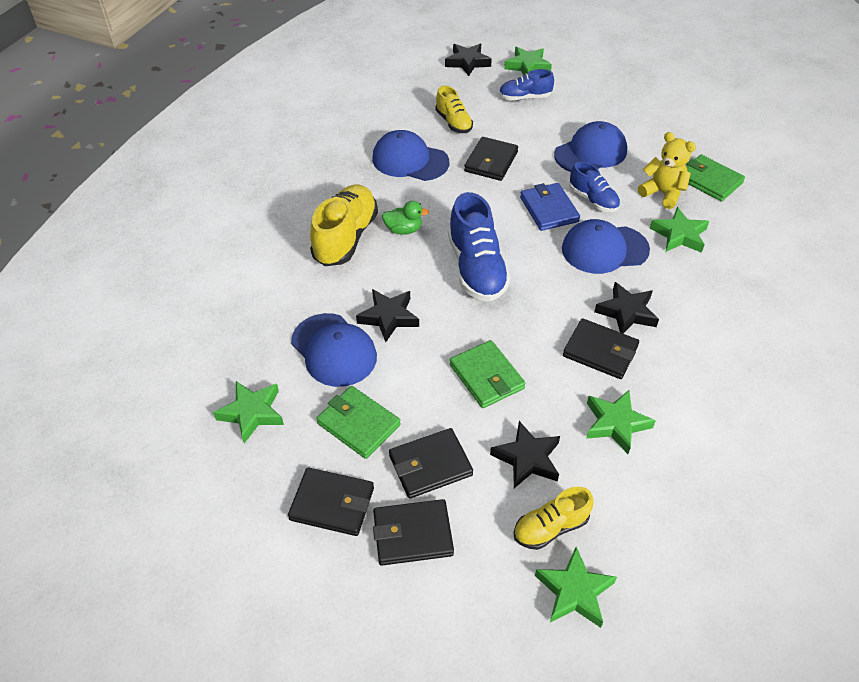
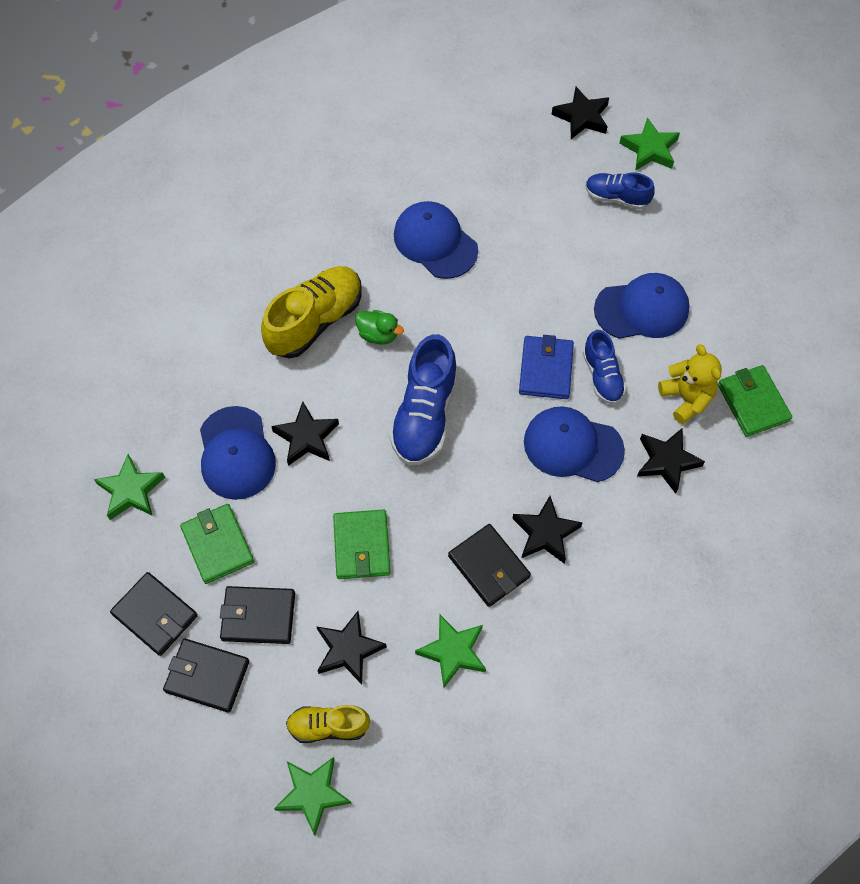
camera: 25 degrees right, 15 degrees up
(453, 122) = (513, 205): yellow shoe -> none
(491, 161) = (522, 278): black wallet -> none
(679, 235) = (666, 461): green star -> black star

